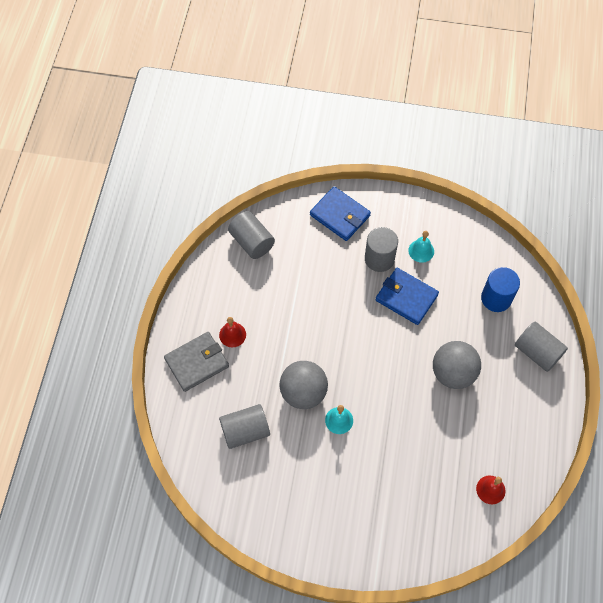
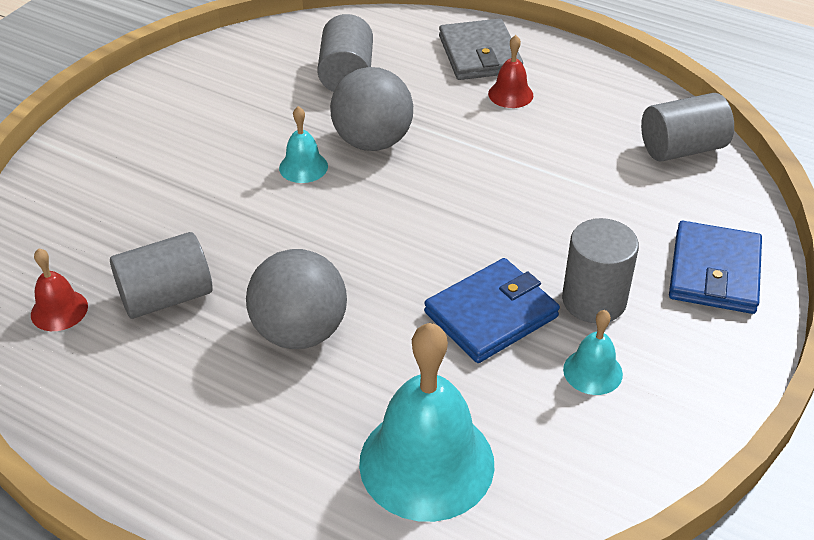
camera: 110 degrees right, 20 degrees down
(340, 215) = (714, 272): blue wallet -> blue wallet turned 45 degrees counterclockwise
(496, 298) = (426, 462): blue cylinder -> turquoise bell
(537, 352) = (265, 489): grey cylinder -> grey cylinder (166, 297)

